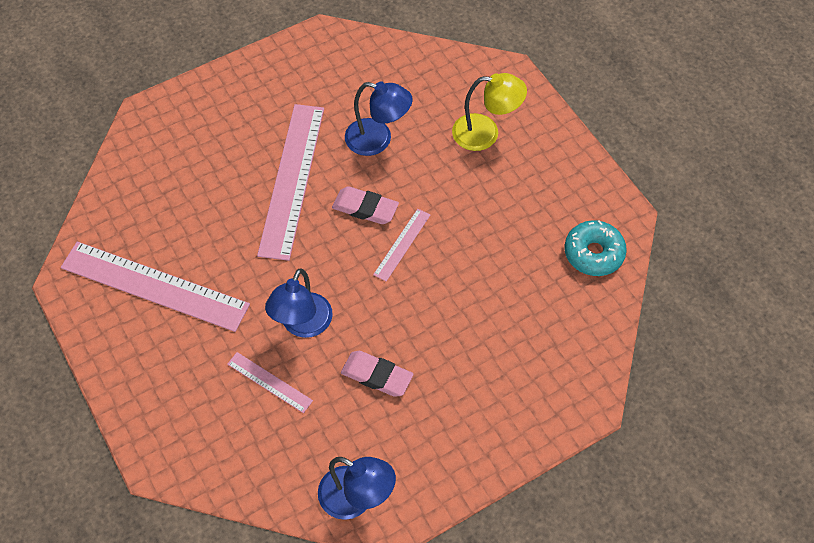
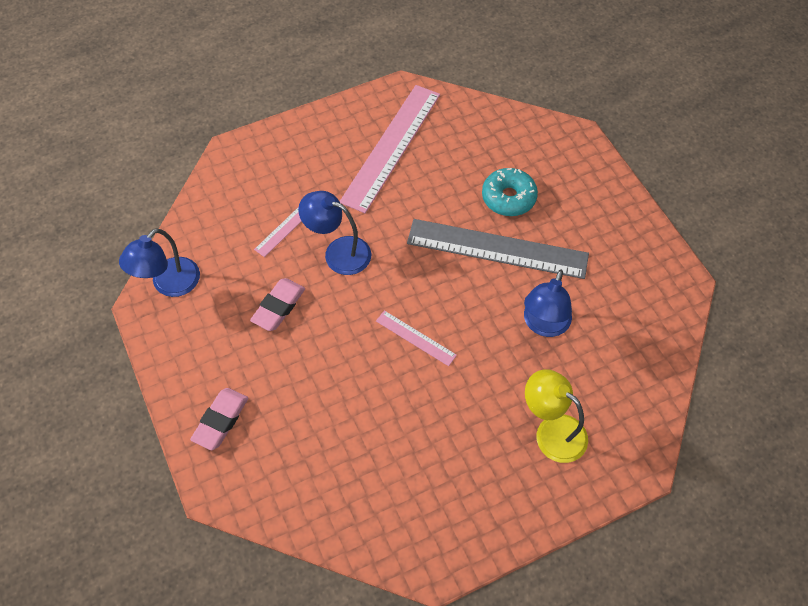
camera: 95 degrees right, 0 degrees up
(292, 179) = (497, 248): pink ruler -> grey ruler
(365, 208) = (460, 308): pink eraser -> pink eraser (221, 420)
(485, 133) = (552, 431): yellow lamp -> yellow lamp turned 120 degrees clockwise
(593, 253) = (387, 523): turquoise donut -> turquoise donut (508, 197)

